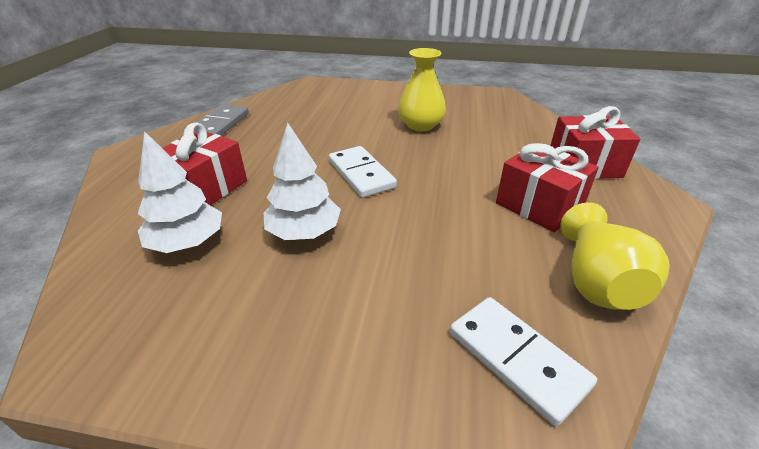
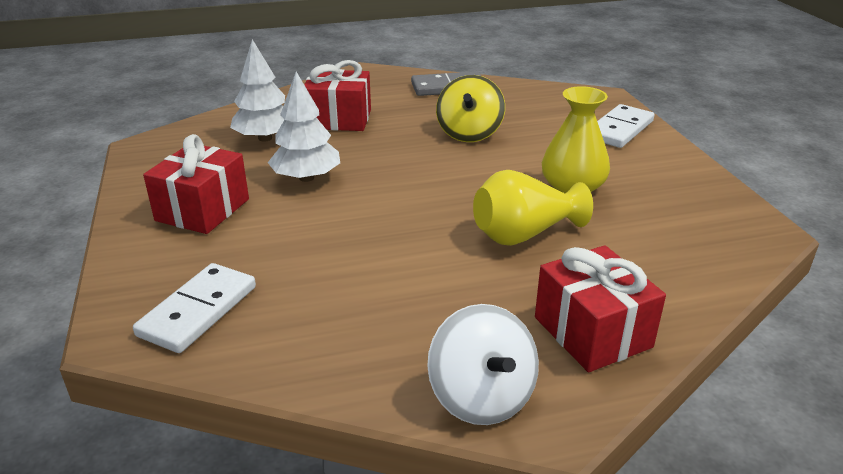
camera: 65 degrees right, 5 degrees down
(308, 137) = (469, 133): none -> yellow spinning top
(361, 174) = (421, 179): white domino -> white domino (619, 129)
(539, 205) = (448, 301): red gift -> red gift (202, 210)
(596, 281) = (324, 353): yellow vase -> yellow vase (524, 234)
(648, 220) = (481, 397): none -> white spinning top

